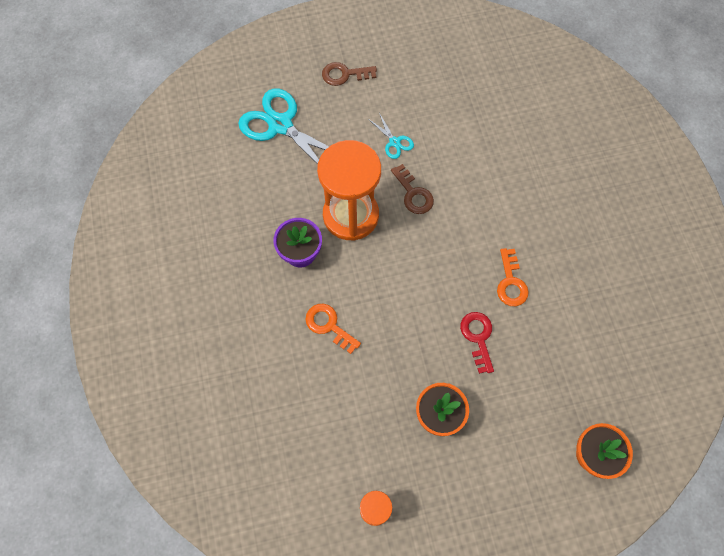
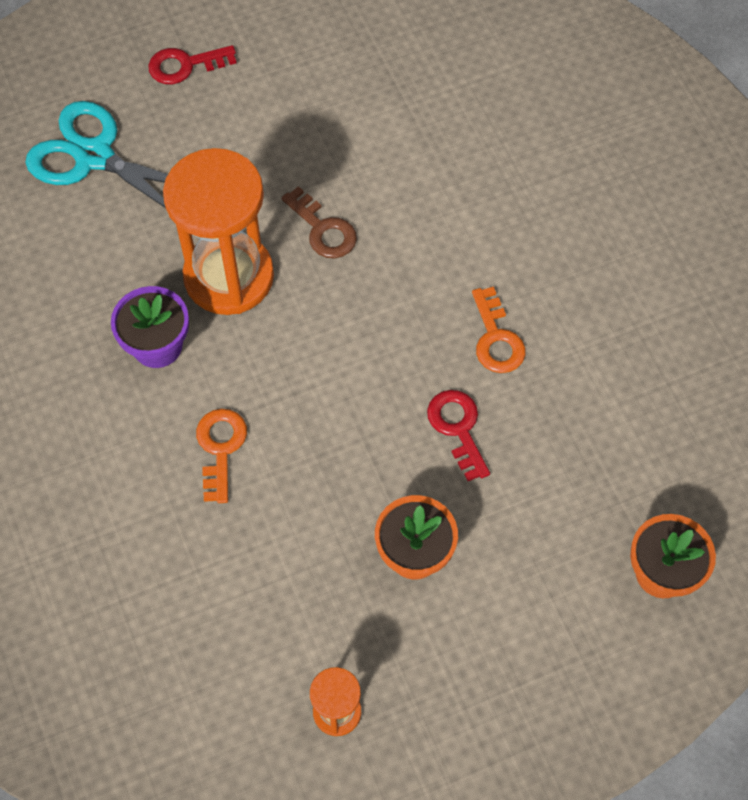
camera: 10 degrees left, 5 degrees down
(329, 326) = (220, 448): orange key -> orange key turned 60 degrees clockwise
(344, 74) = (185, 65): brown key -> red key
(394, 142) = (281, 156): turquoise scissors -> none

